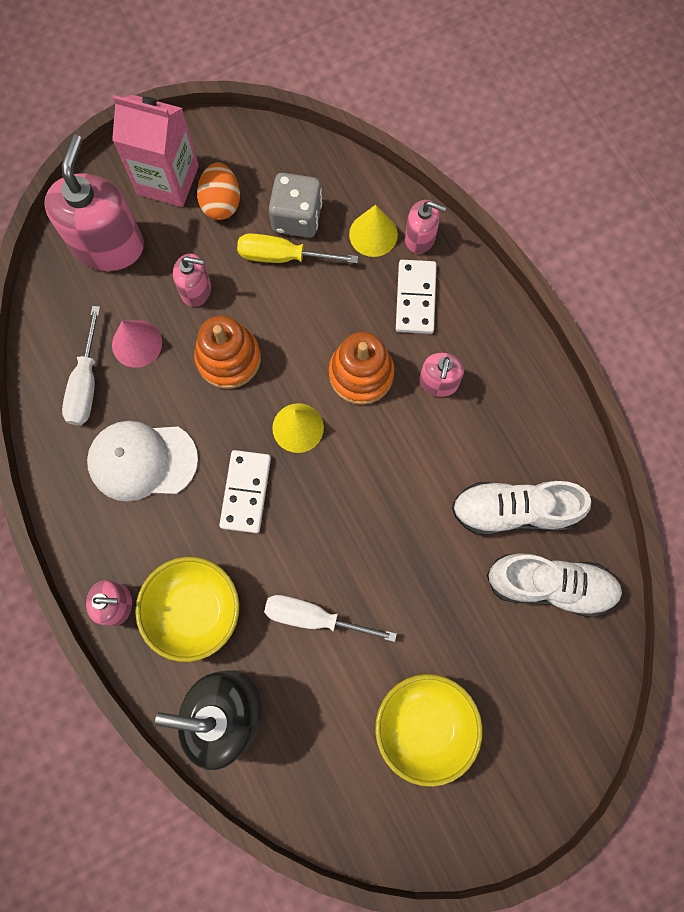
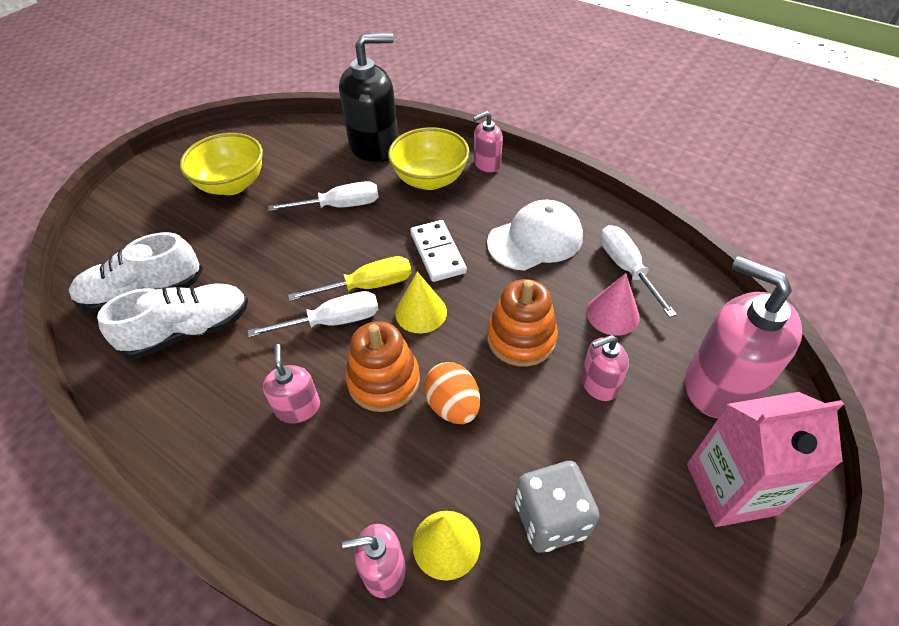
camera: 155 degrees right, 25 degrees down
(108, 245) = (720, 385): pink soap dispenser -> pink soap dispenser turned 150 degrees clockwise
(221, 203) = (649, 491): orange egg -> orange egg (453, 406)
(283, 256) = (535, 462): yellow screwdriver -> yellow screwdriver (367, 286)
(380, 456) = (332, 322): none -> white screwdriver
(415, 298) = (358, 486): white domino -> none

